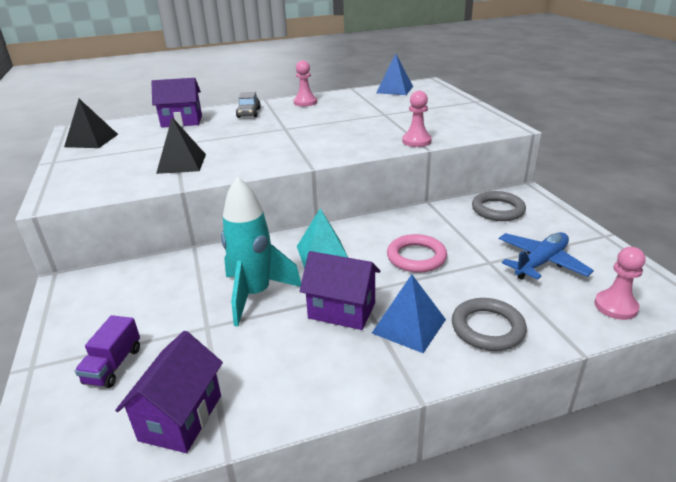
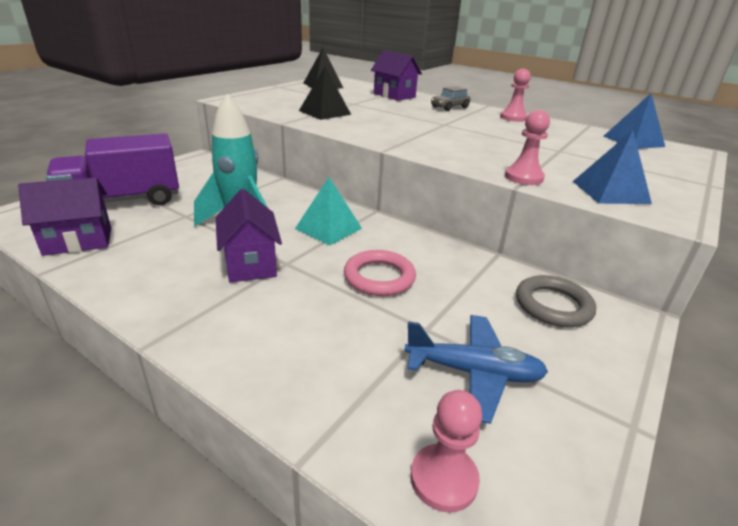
camera: 50 degrees right, 0 degrees up
(113, 365) = (123, 201): purple truck -> purple truck, size x2.10
(409, 326) = (255, 306): blue pyramid -> blue pyramid (610, 192)
(487, 328) = (291, 361): grey ring -> none

